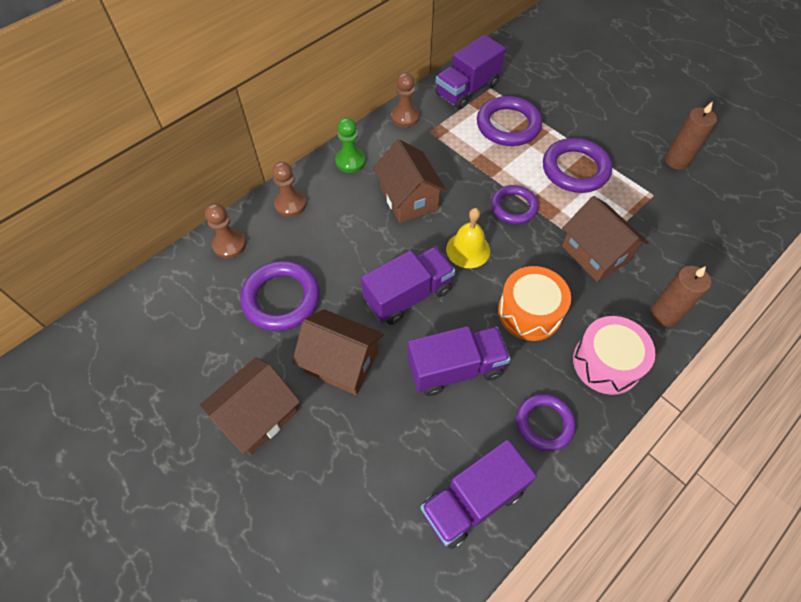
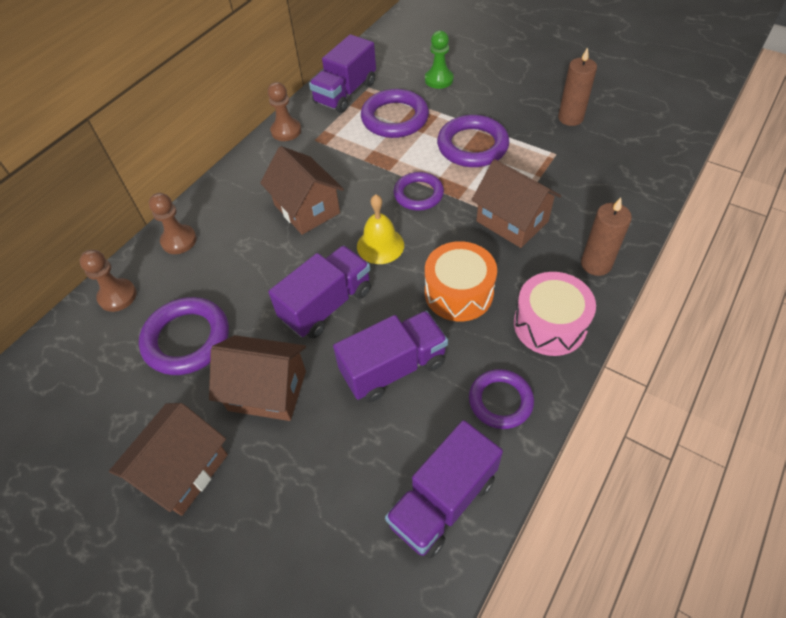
camera: 10 degrees left, 5 degrees down
(350, 161) = (236, 185): green pawn -> green pawn (439, 79)

